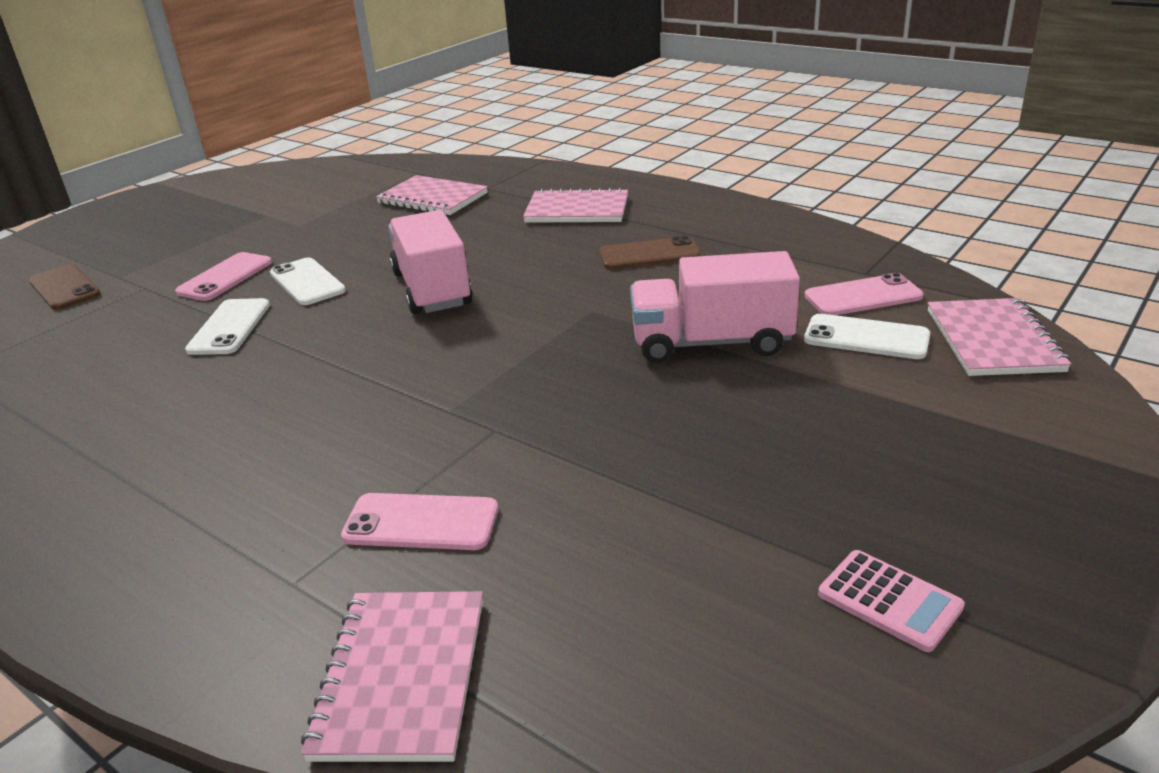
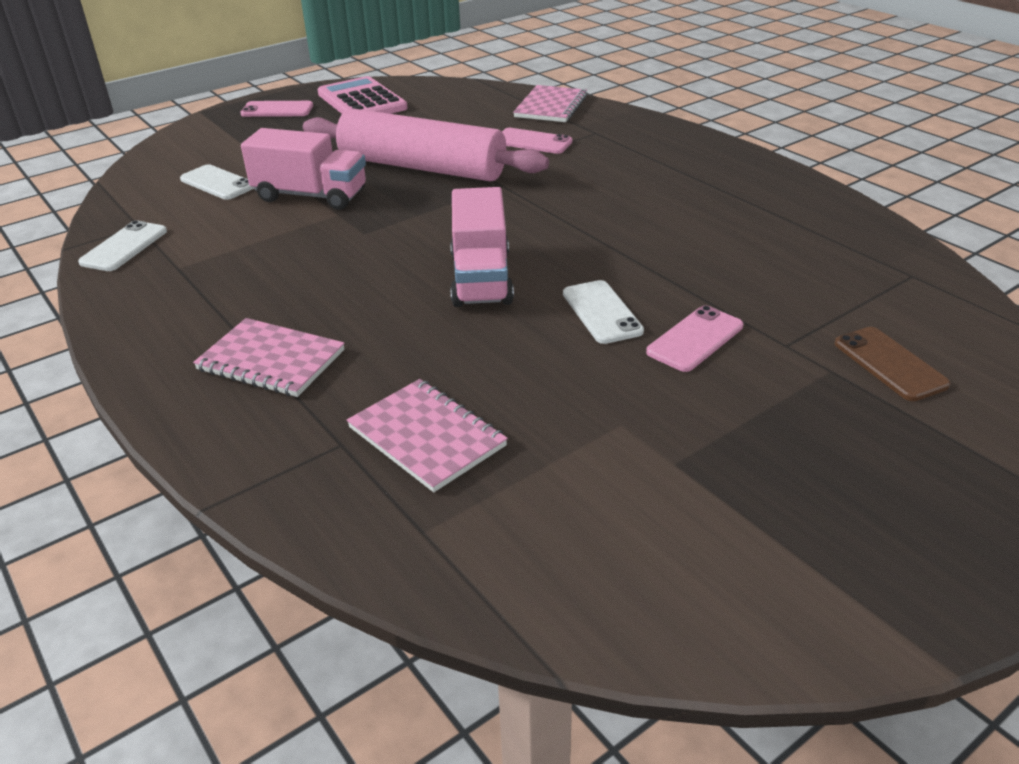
camera: 165 degrees left, 5 degrees up
(229, 327) = (669, 273): white phone -> white phone (124, 247)
(593, 420) = (422, 167): none -> pink rolling pin
(649, 254) = (267, 277): brown phone -> none
(863, 296) = (173, 208): pink phone -> pink phone (277, 110)
(889, 600) = (361, 101): pink calculator -> pink calculator, size x1.95
(993, 340) = (155, 170): pink notebook -> none

